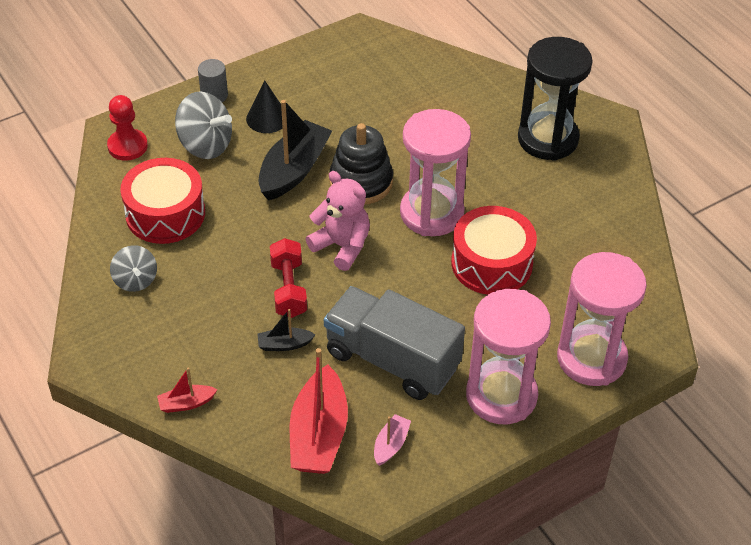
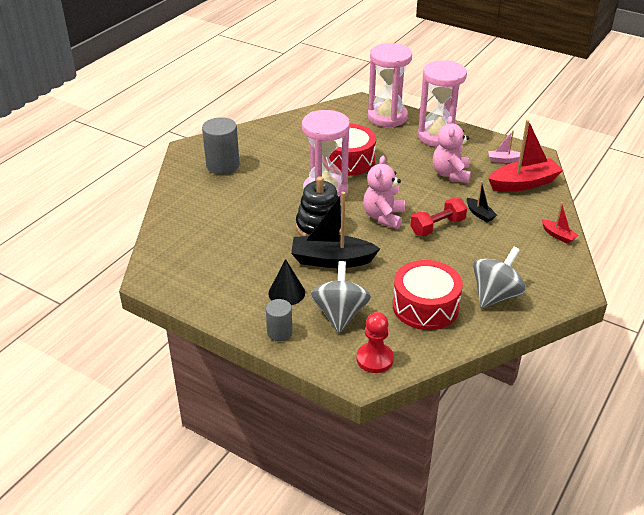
camera: 115 degrees left, 10 degrees down
(135, 280) = (495, 295): grey spinning top -> grey spinning top, size x1.58
(392, 360) = (451, 174): grey truck -> pink teddy bear
(548, 139) = (222, 165): black hourglass -> grey cylinder

